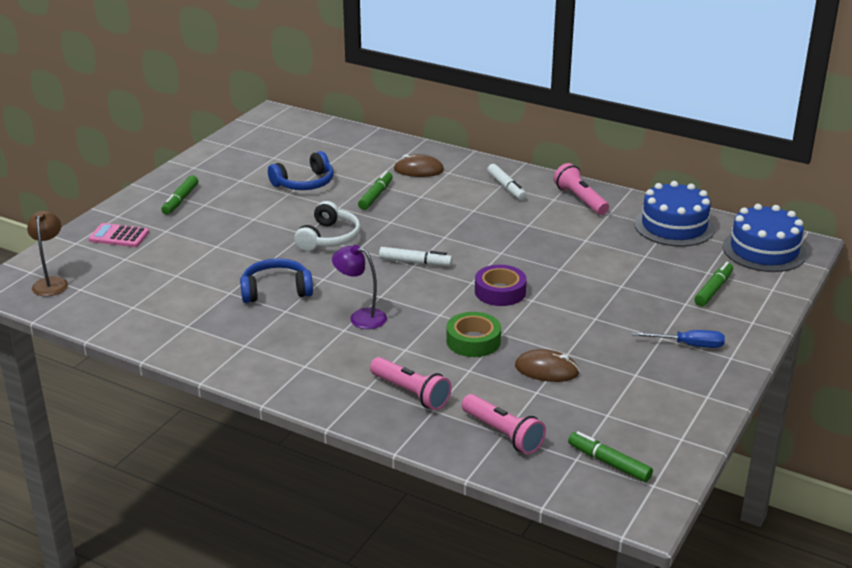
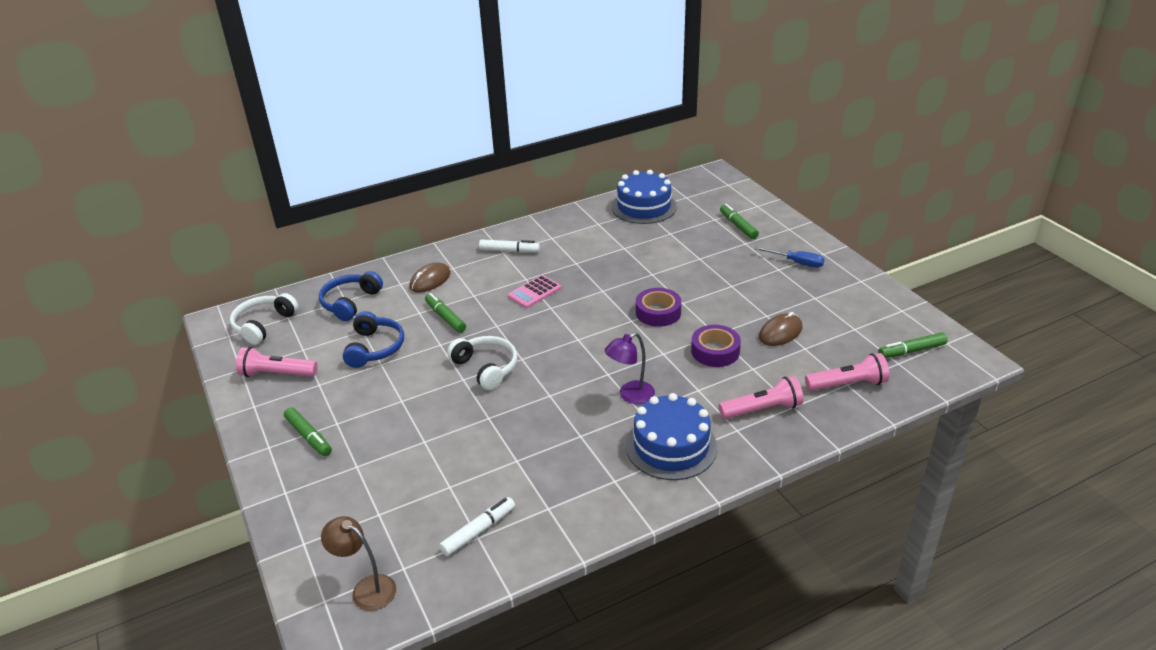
camera: 55 degrees left, 5 degrees up
(119, 236) = (329, 504): pink calculator -> pink calculator (534, 292)
(276, 290) = (542, 429): blue headphones -> blue headphones (350, 302)
(286, 131) = (263, 325): none -> white headphones
(415, 263) = (575, 337): white marker -> white marker (479, 531)
(473, 341) = (715, 351): green tape -> purple tape
(580, 200) = (566, 227): pink flashlight -> pink flashlight (277, 374)
(689, 345) = (796, 263): blue screwdriver -> blue screwdriver turned 75 degrees clockwise
(764, 250) = (708, 188): blue cake -> blue cake (671, 446)

